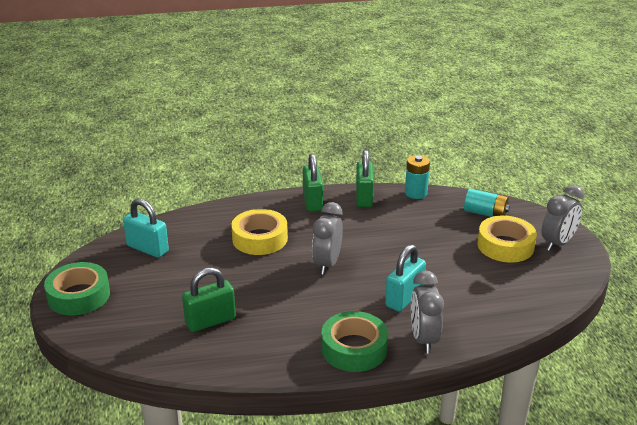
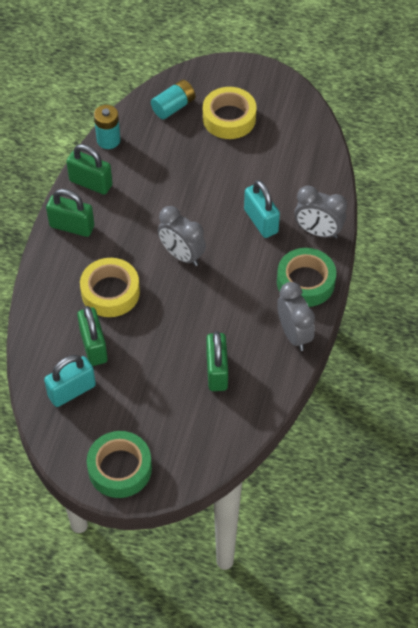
camera: 65 degrees left, 25 degrees up
(199, 246) = (93, 346): none -> green padlock
(557, 243) = (246, 82): grey clock -> grey clock (294, 334)

